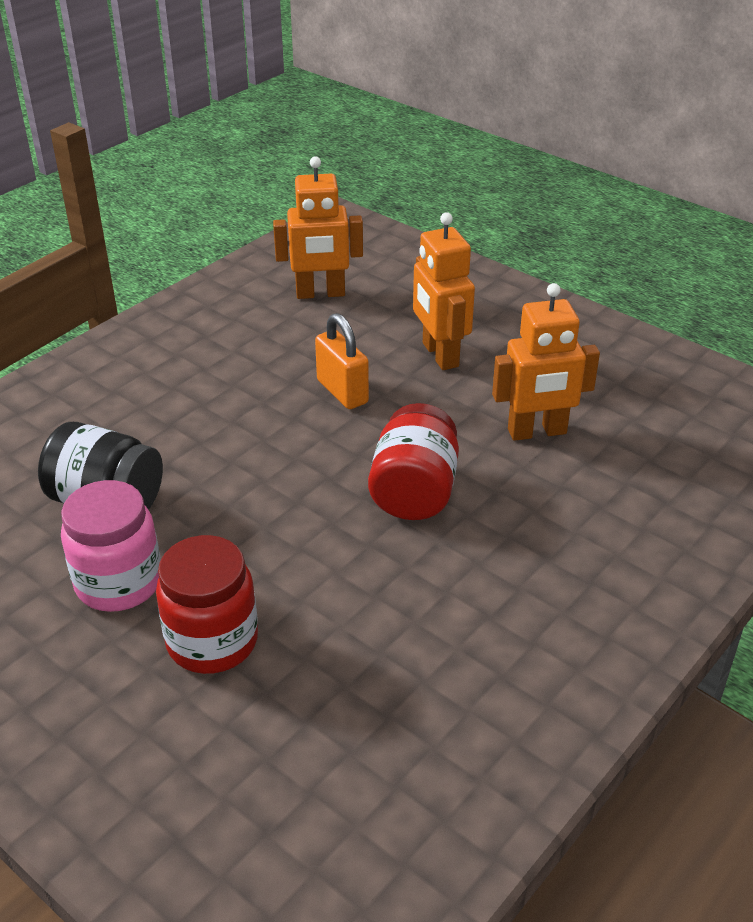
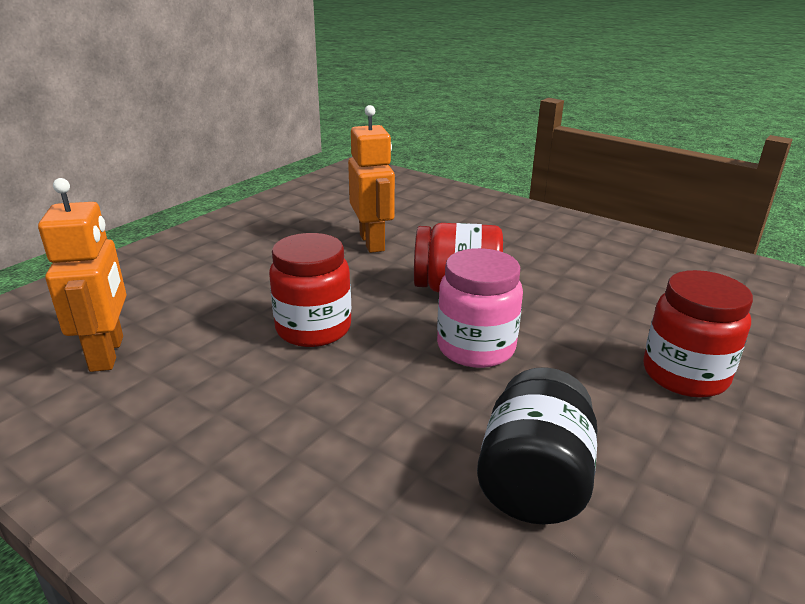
camera: 95 degrees left, 10 degrees down
(119, 583) = (655, 446): pink jar -> pink jar (476, 348)
(342, 392) = (313, 329): orange padlock -> red jar
(439, 355) = (258, 280): orange robot -> none

